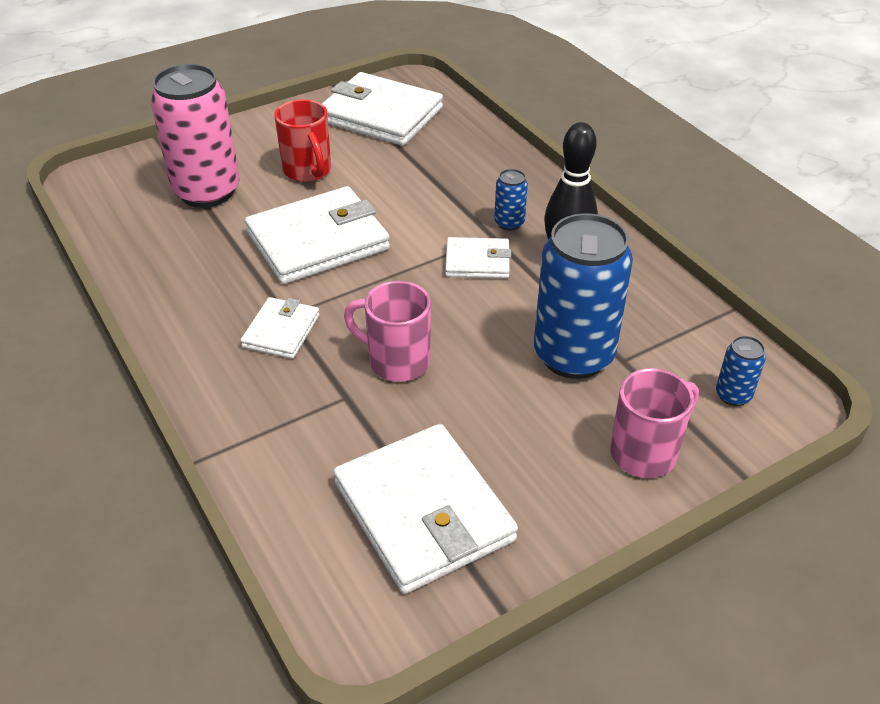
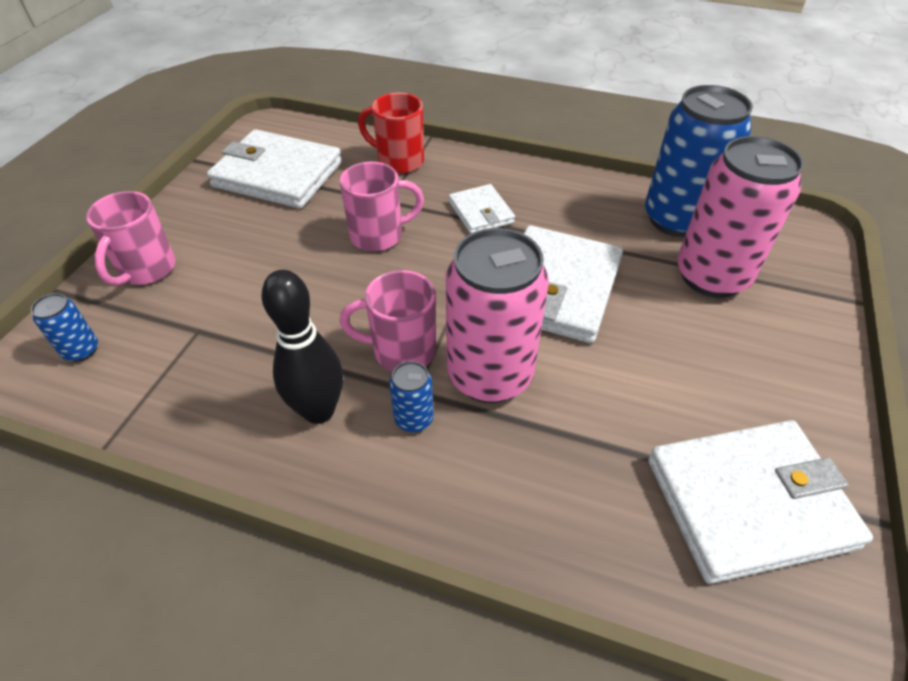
camera: 140 degrees right, 5 degrees up
(308, 171) = (678, 354): red mug -> red mug (398, 161)
(435, 219) = (489, 375): none -> pink can
(477, 261) = (401, 351): white wallet -> pink mug
(573, 355) = (244, 311): blue can -> blue can (676, 219)

